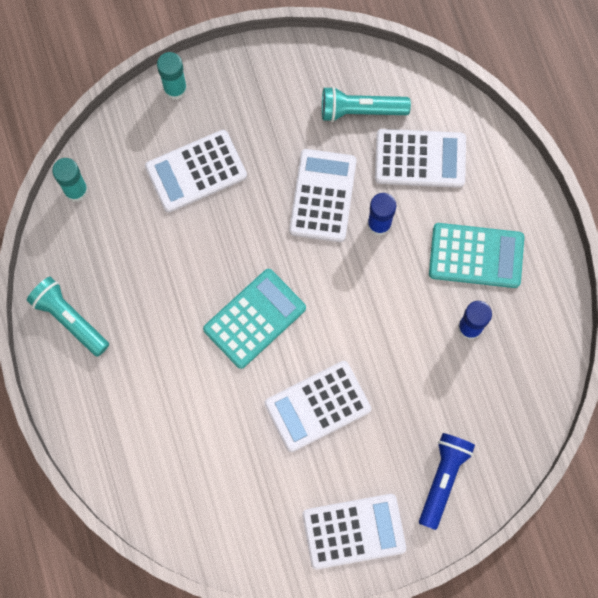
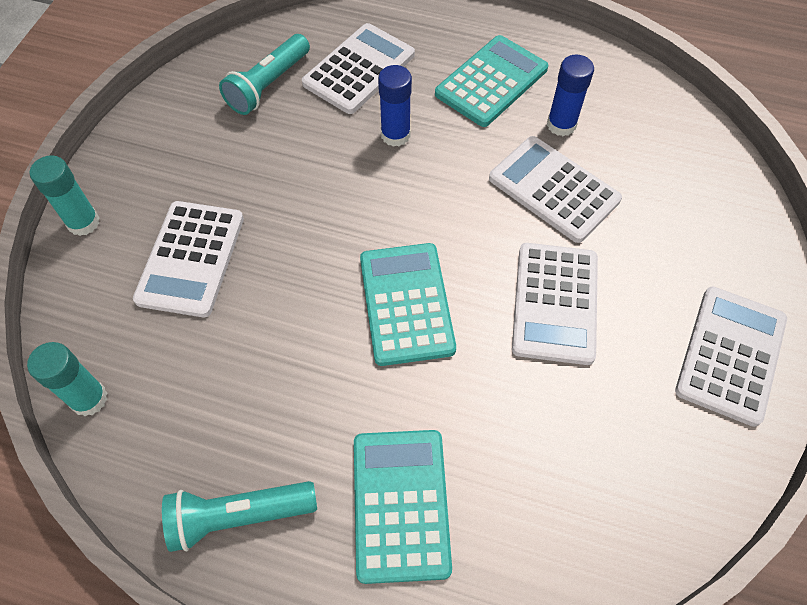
camera: 55 degrees left, 15 degrees down
(132, 398) = (401, 504): none -> turquoise calculator
(323, 196) = (325, 163): white calculator -> white calculator (554, 189)
(443, 479) = (714, 236): blue flashlight -> none

